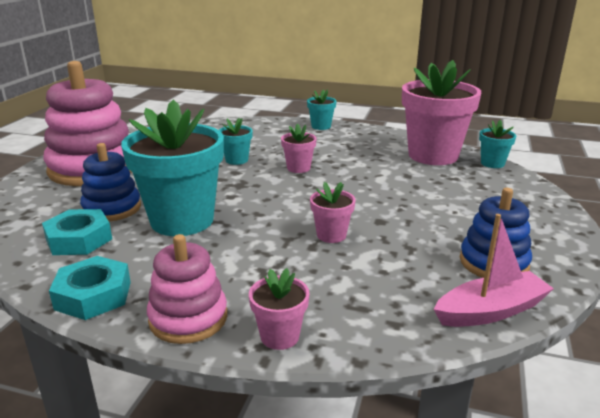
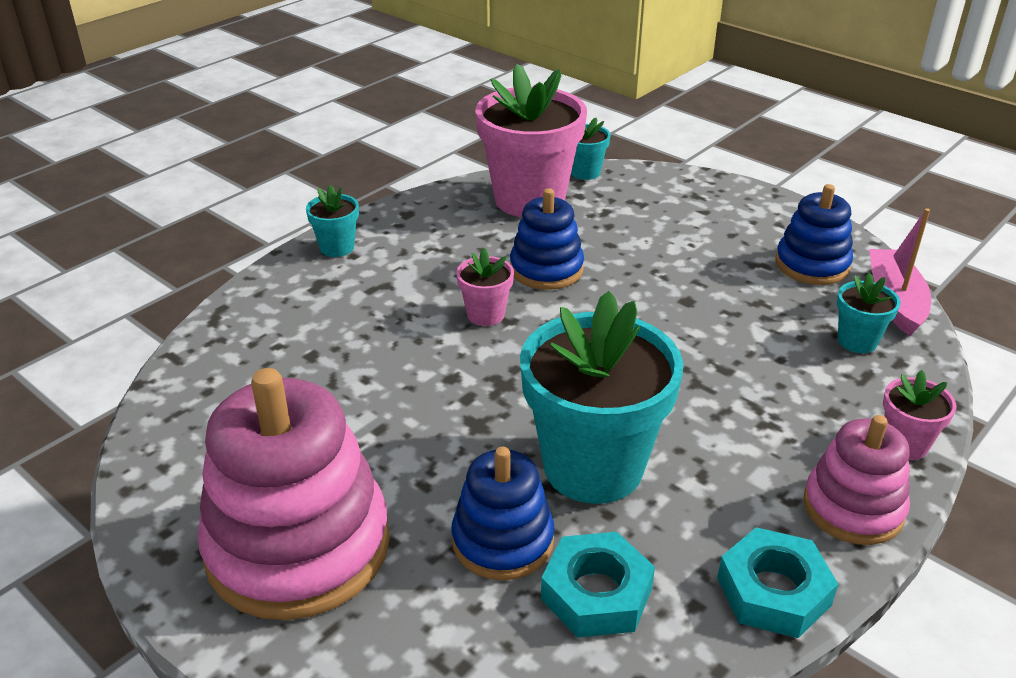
camera: 65 degrees left, 10 degrees up
(236, 160) = (405, 364): turquoise flower pot -> turquoise flower pot (857, 341)
(331, 235) = (705, 347): pink flower pot -> none
(362, 174) = (546, 269): none -> blue stacking toy

